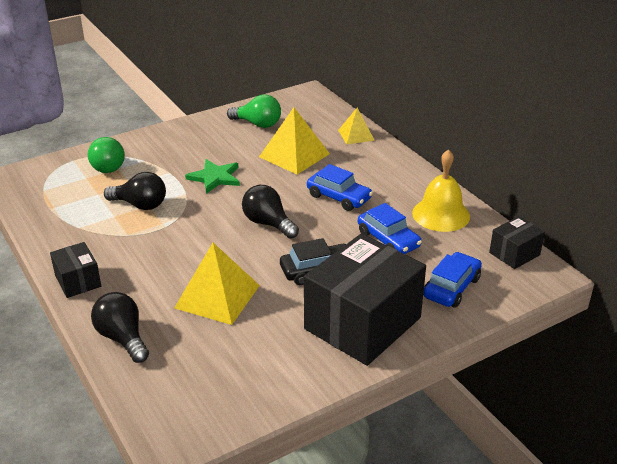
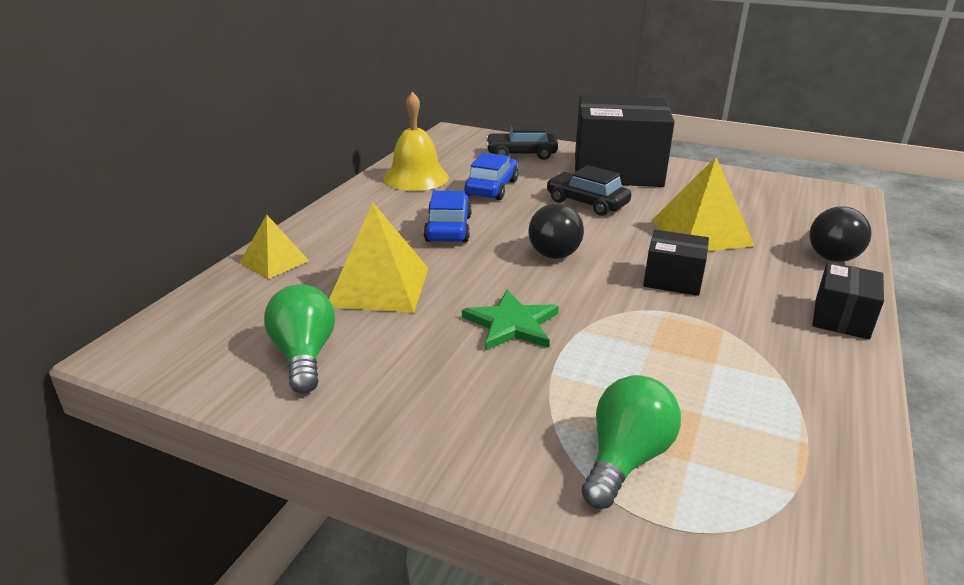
camera: 125 degrees left, 5 degrees down
(140, 205) = (660, 354): black light bulb -> none
(451, 287) = (521, 154): blue car -> black car
(514, 254) = (441, 144): black box -> black box (673, 279)

